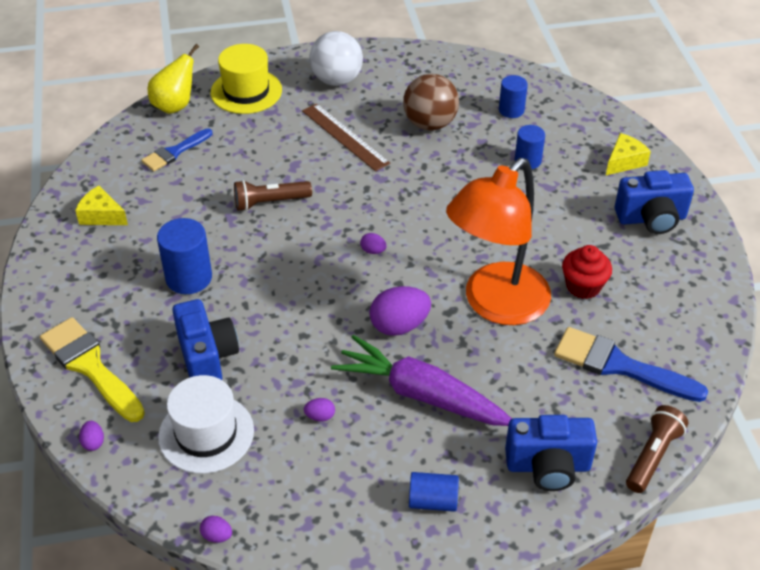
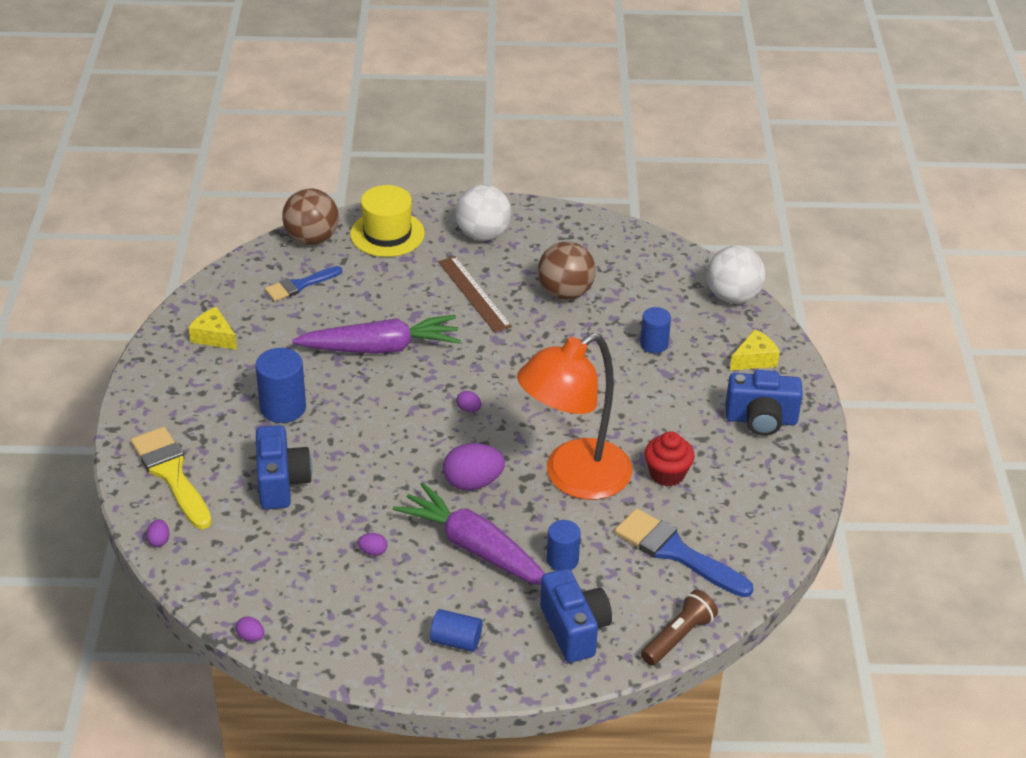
camera: 10 degrees right, 5 degrees down
(175, 106) = (312, 239): yellow pear -> brown ball
(206, 433) = (263, 549): white hat -> none
(270, 202) = (380, 348): brown flashlight -> purple carrot
(511, 110) = (654, 290): blue cylinder -> blue cylinder (562, 560)
(548, 466) = (574, 629): blue camera -> blue camera turned 120 degrees counterclockwise
(584, 106) = (733, 297): none -> white ball

